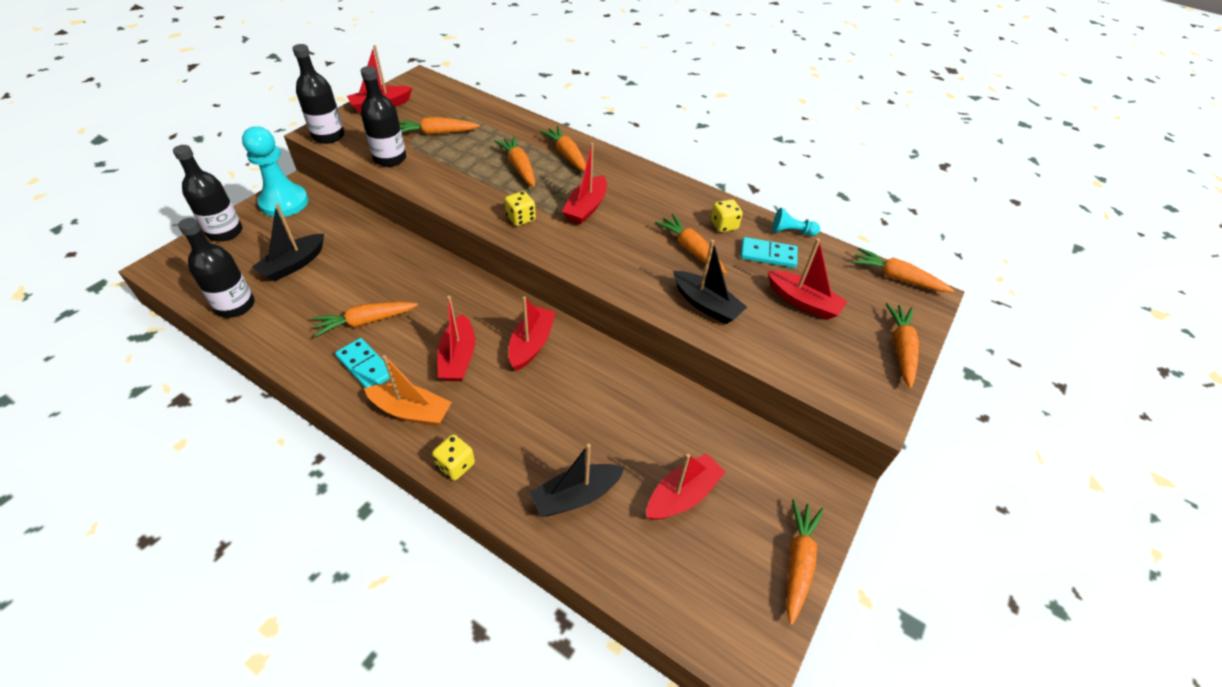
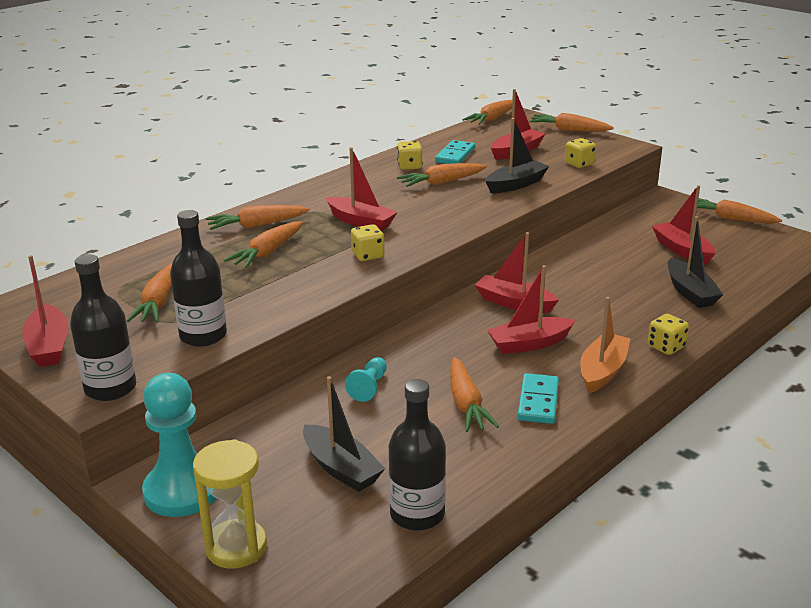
camera: 75 degrees left, 20 degrees down
(225, 232) = (236, 547): black bottle -> yellow hourglass
(365, 366) = (538, 401): turquoise domino -> turquoise domino turned 45 degrees counterclockwise
(458, 357) = (529, 344): red boat -> red boat turned 150 degrees clockwise
(519, 167) = (267, 252): orange carrot -> orange carrot turned 45 degrees counterclockwise
(789, 358) = (579, 164): none -> yellow dice
(791, 231) = (426, 143): turquoise pawn -> turquoise pawn (369, 387)

